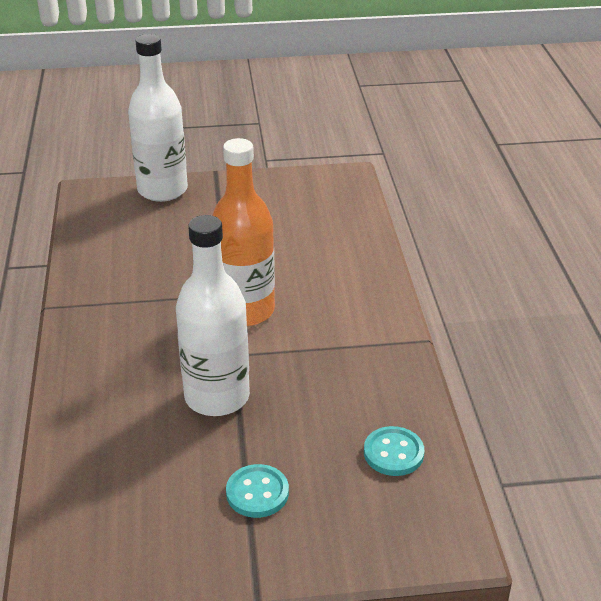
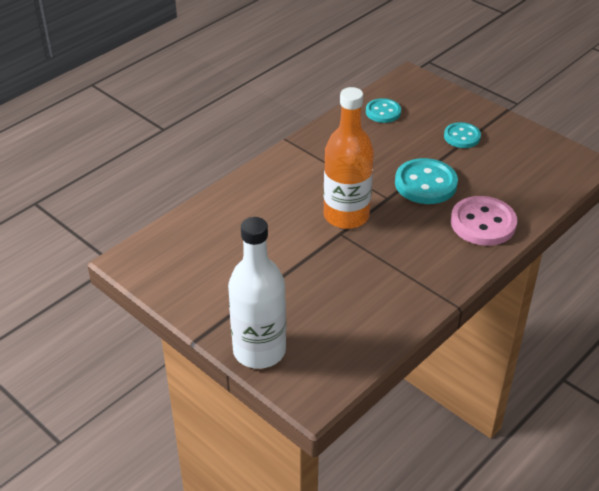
camera: 130 degrees left, 5 degrees up
(104, 396) = (483, 223): none -> pink button
(217, 397) = (425, 183): white bottle -> turquoise button

